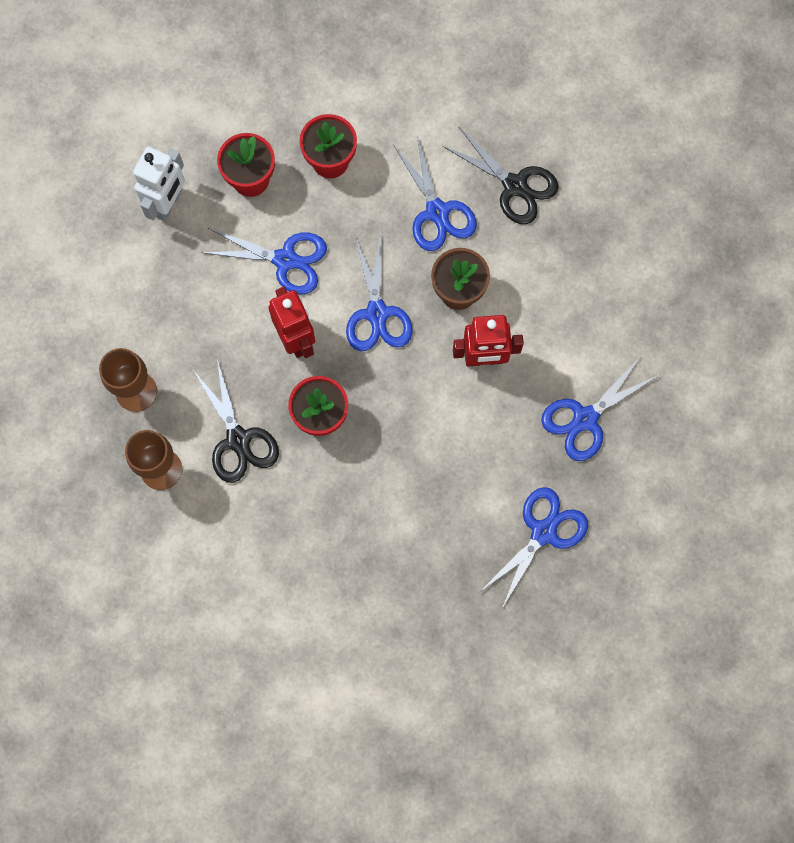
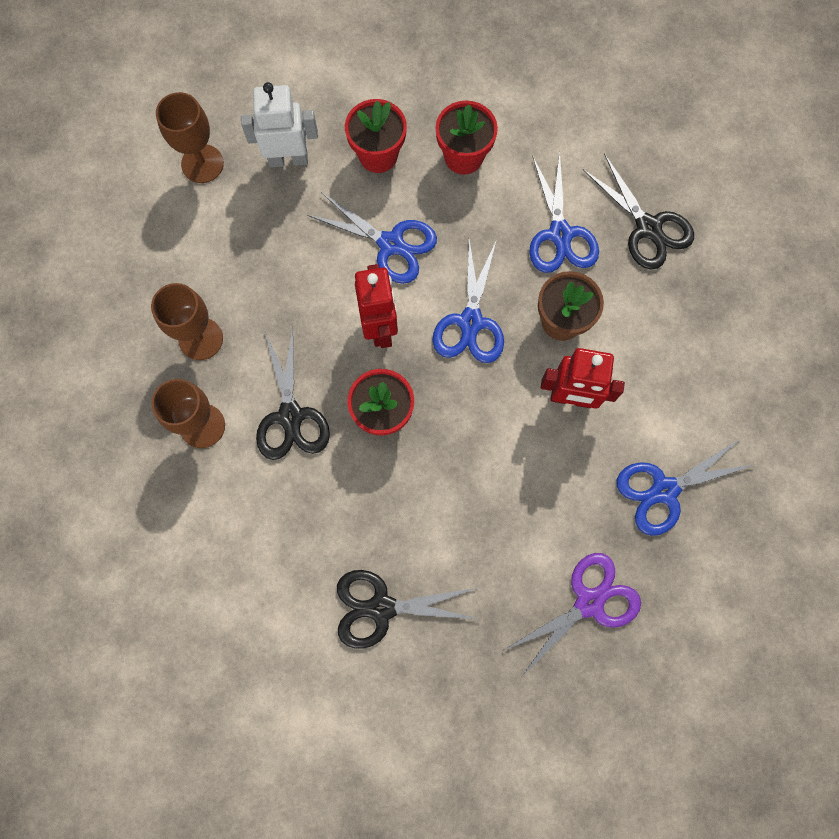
camera: 15 degrees right, 0 degrees up
(89, 228) = (202, 164): none -> brown goblet
(168, 203) = (288, 159): white robot -> white robot turned 135 degrees counterclockwise
(365, 585) = (381, 608): none -> black scissors
(543, 532) = (589, 602): blue scissors -> purple scissors

